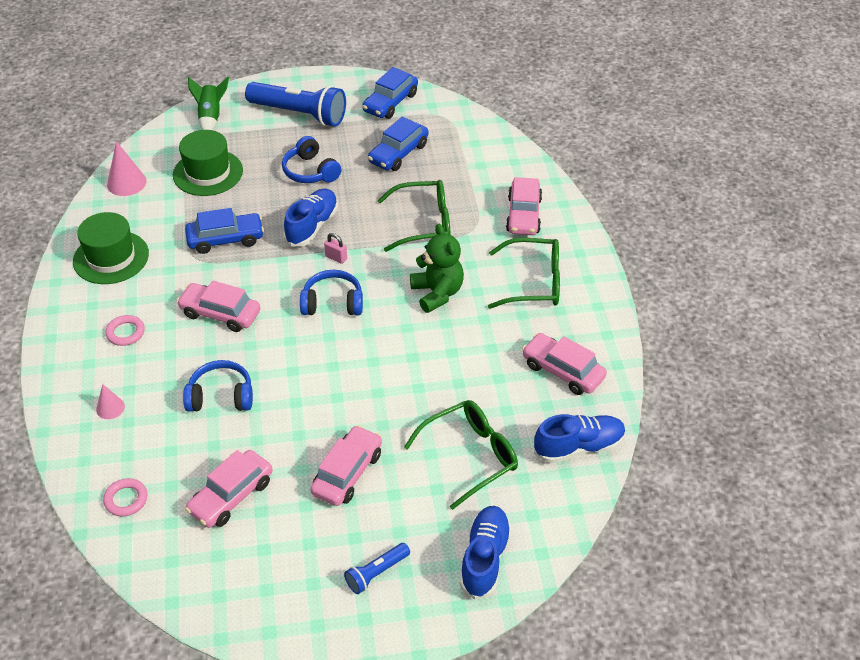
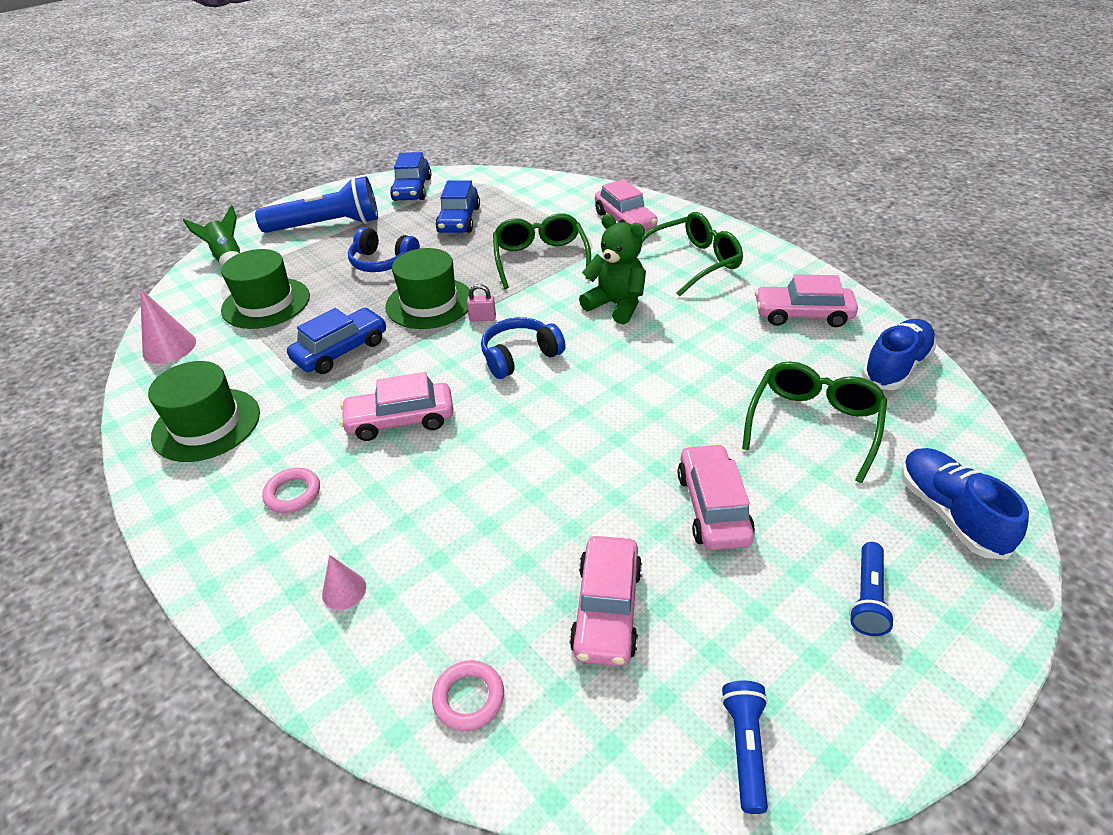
camera: 30 degrees left, 5 degrees down
(221, 396) = (482, 503): blue headphones -> none
(232, 601) = (745, 748): none -> blue flashlight
(312, 226) = (429, 303): blue shoe -> green hat
(423, 223) = (540, 259): green glasses -> green glasses turned 60 degrees counterclockwise

